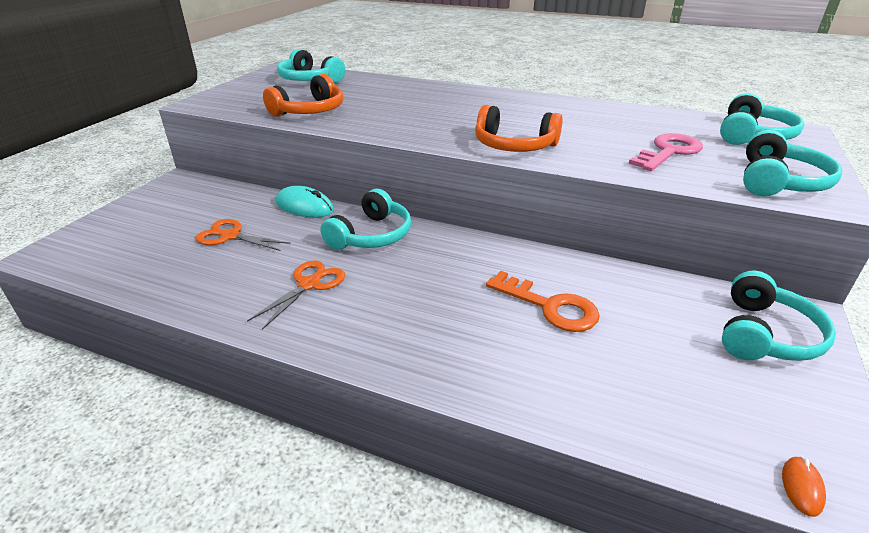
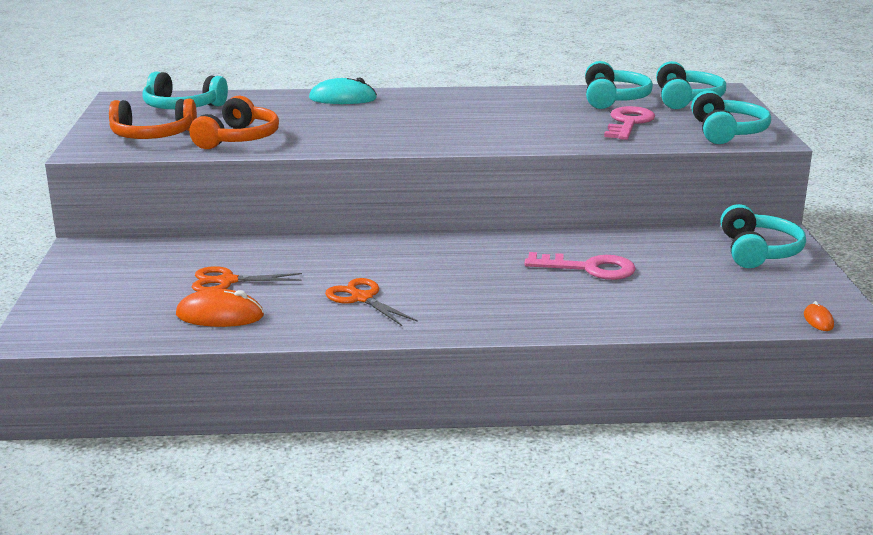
camera: 25 degrees left, 10 degrees down
(184, 271) = (220, 315): none -> orange mouse
(304, 206) = (274, 243): turquoise mouse -> turquoise mouse (343, 99)
(309, 284) = (362, 298): orange scissors -> orange scissors turned 45 degrees counterclockwise
(371, 235) = (376, 252): turquoise headphones -> turquoise headphones (614, 99)
(514, 146) = (491, 138): orange headphones -> orange headphones (152, 136)
(550, 306) = (589, 268): orange key -> pink key

